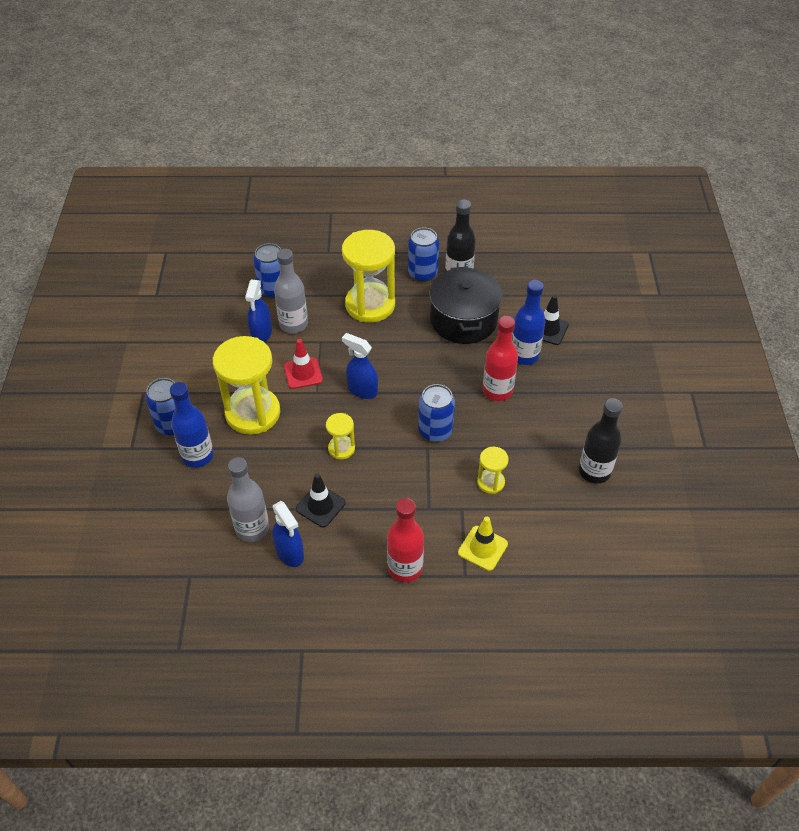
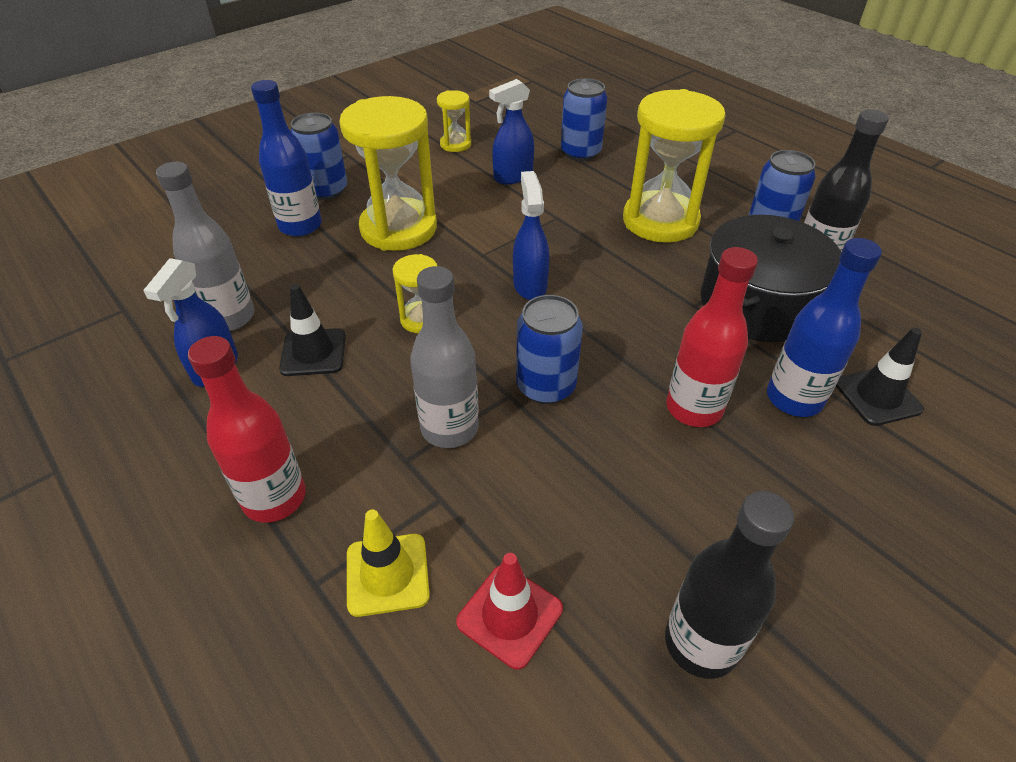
camera: 50 degrees right, 5 degrees down
(293, 324) = (554, 188): grey bottle -> grey bottle (449, 428)
(303, 373) = (496, 230): red traffic cone -> red traffic cone (509, 615)
(490, 482) = (523, 504): yellow hourglass -> yellow hourglass (455, 144)

